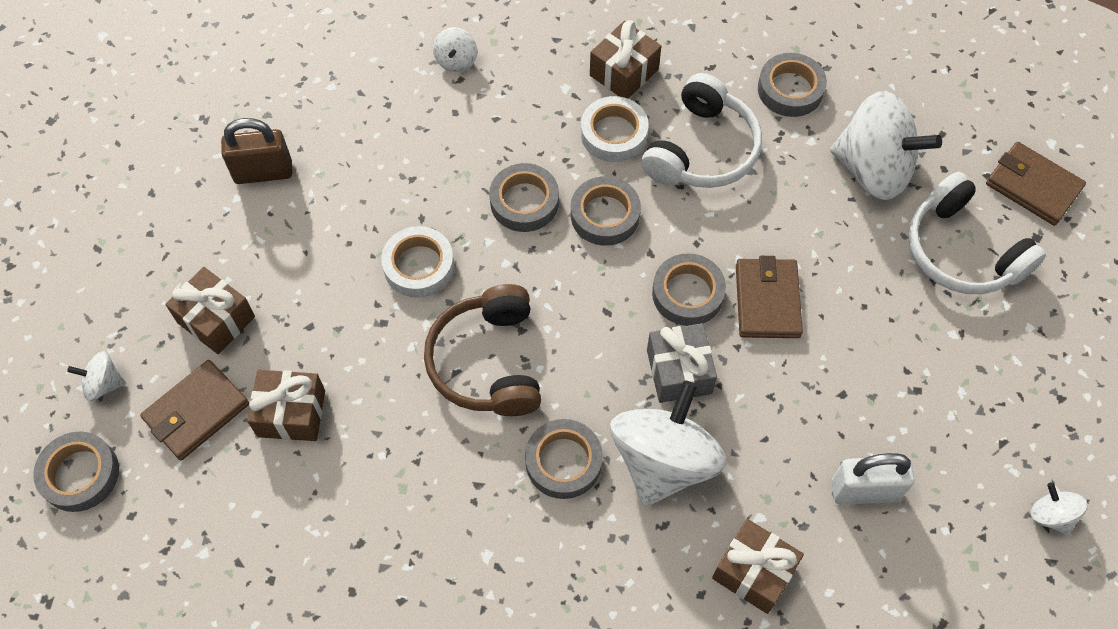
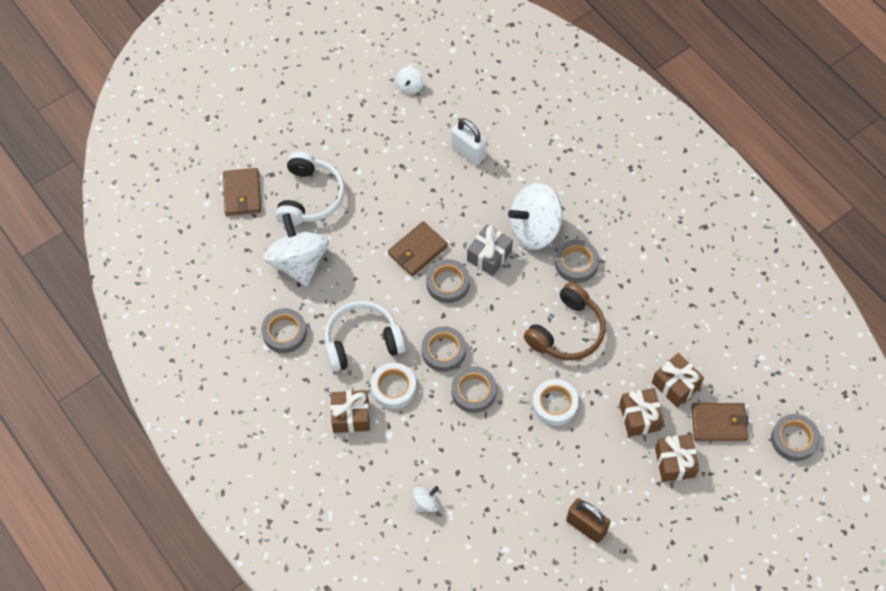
camera: 135 degrees left, 0 degrees up
(104, 384) = (753, 475): white spinning top -> none
(753, 572) = (544, 163): brown gift -> brown gift (639, 417)

